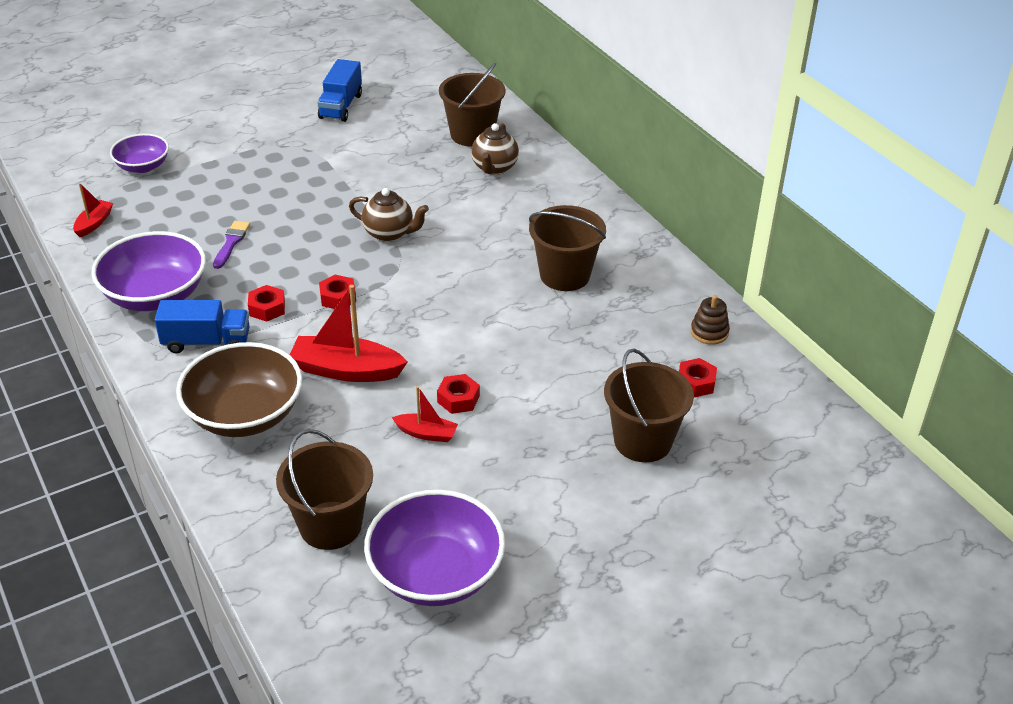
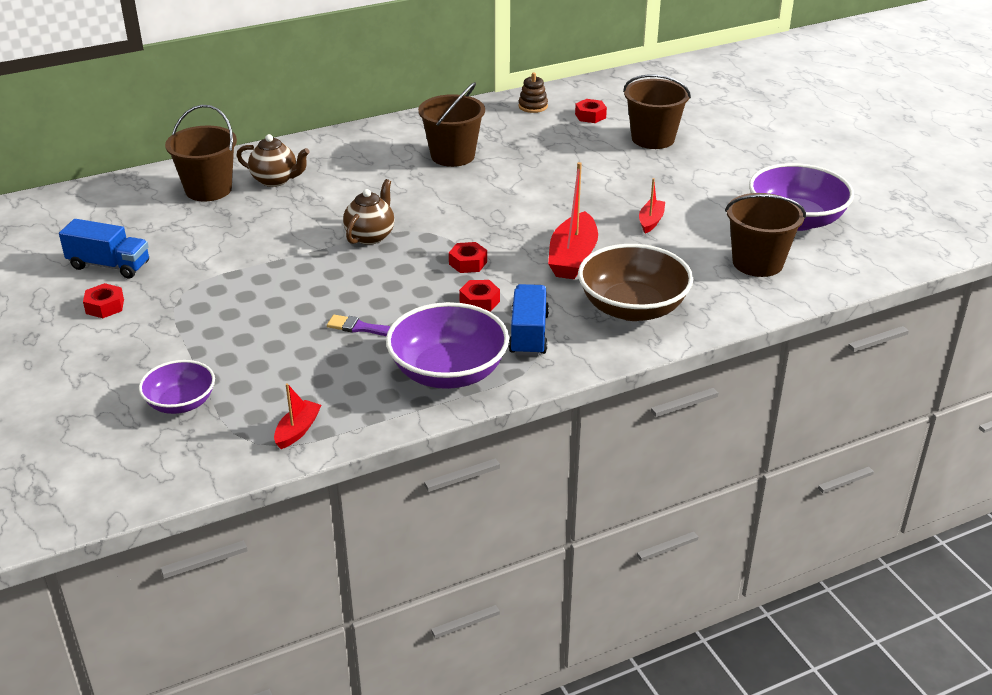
camera: 85 degrees left, 5 degrees down
(94, 223) = (297, 430): red boat -> red boat turned 90 degrees clockwise
(458, 399) = (609, 207): red nut -> red nut (105, 306)

